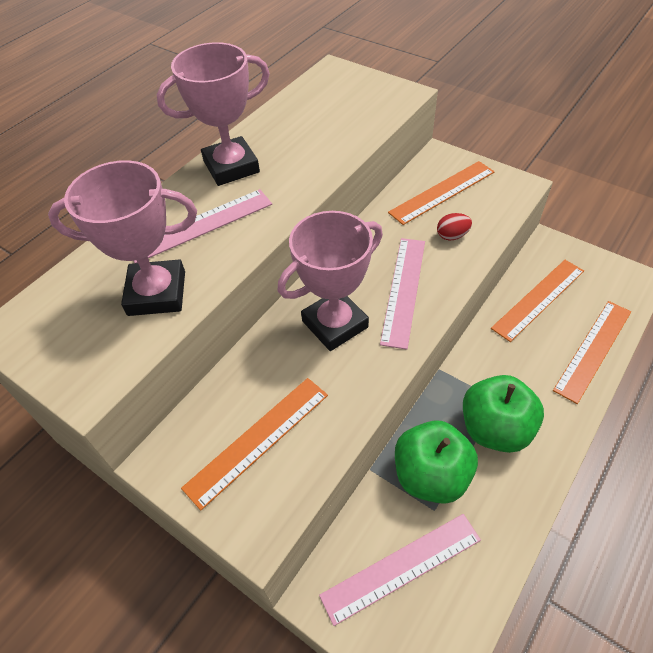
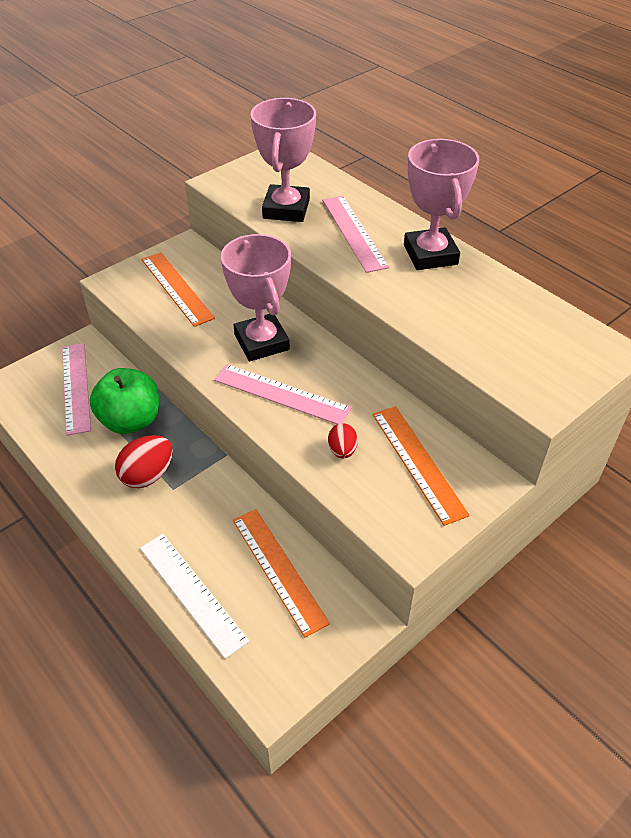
camera: 100 degrees right, 5 degrees down
(495, 429) = (148, 475): green apple -> red egg
(593, 350) = (192, 593): orange ruler -> white ruler

